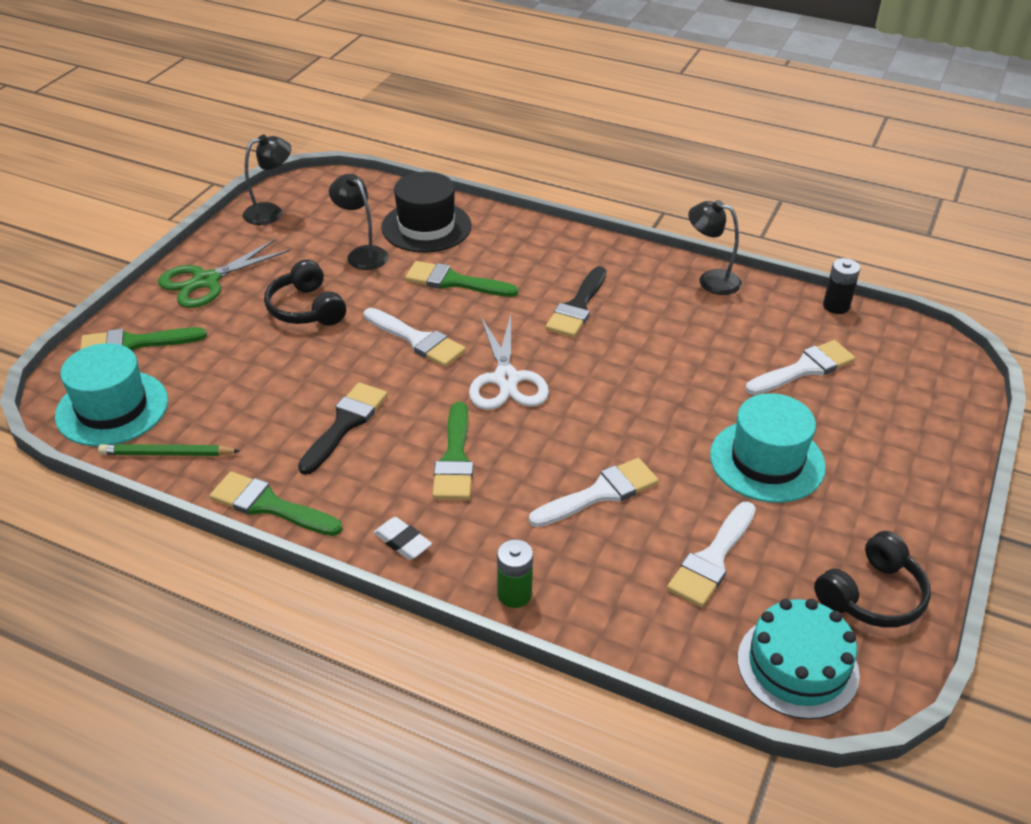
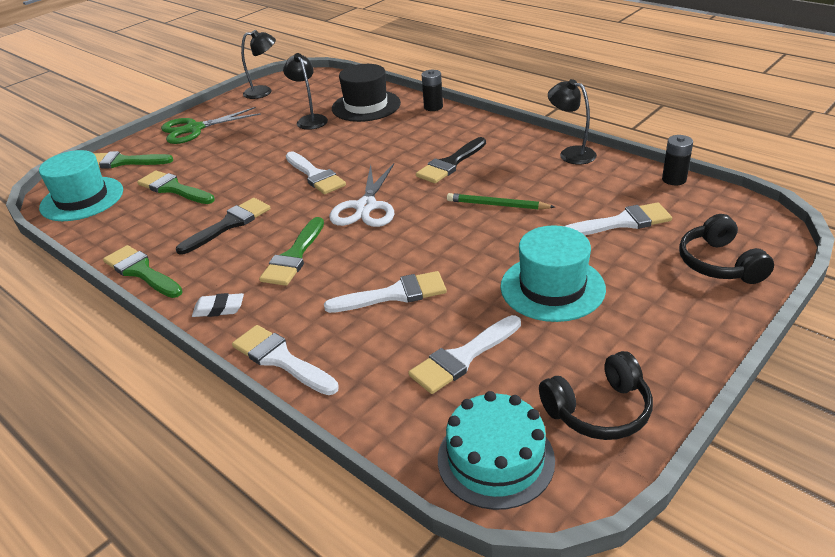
camera: 20 degrees right, 5 degrees down
(167, 453) = (96, 230): green pencil -> green pencil (497, 205)
(306, 308) = (249, 150): black headphones -> black headphones (719, 264)
(402, 542) = (219, 309): white eraser -> white eraser turned 60 degrees counterclockwise
(454, 282) = (365, 141): green brush -> green brush (173, 188)
(514, 594) = (281, 359): green battery -> white brush
(515, 223) = (433, 107): none -> black battery

